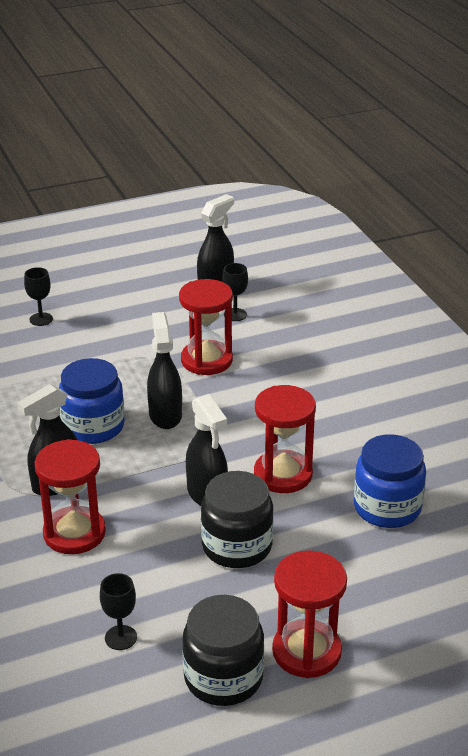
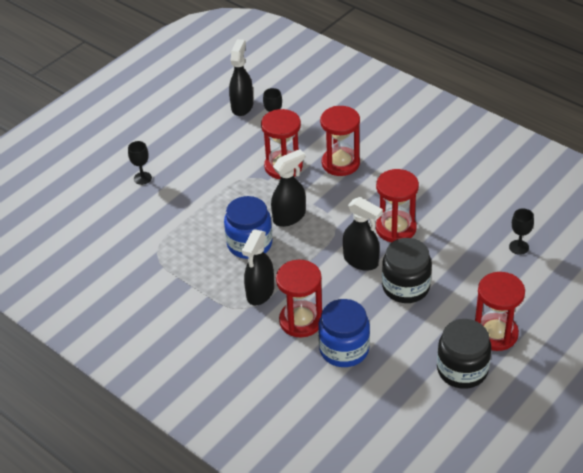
camera: 25 degrees left, 10 degrees up
(121, 637) = (385, 373): black goblet -> black goblet (519, 247)
(165, 415) = (289, 217): black spray bottle -> black spray bottle turned 90 degrees clockwise
(277, 380) = (340, 163): none -> red hourglass
(387, 507) = (473, 225): blue jar -> blue jar (344, 349)

